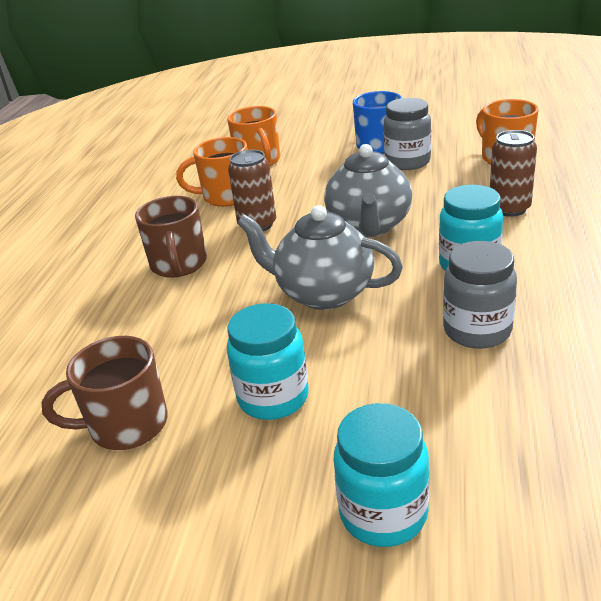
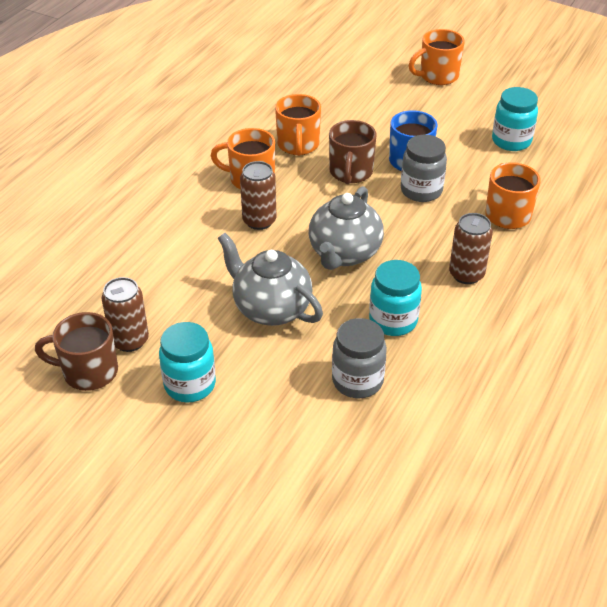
camera: 15 degrees right, 10 degrees up
(166, 374) = (130, 340): none -> brown can
(178, 265) = (181, 242): brown mug -> brown mug (350, 172)
(356, 90) = (437, 76): none -> orange mug
(383, 513) = (212, 488): turquoise jar -> turquoise jar (511, 141)

